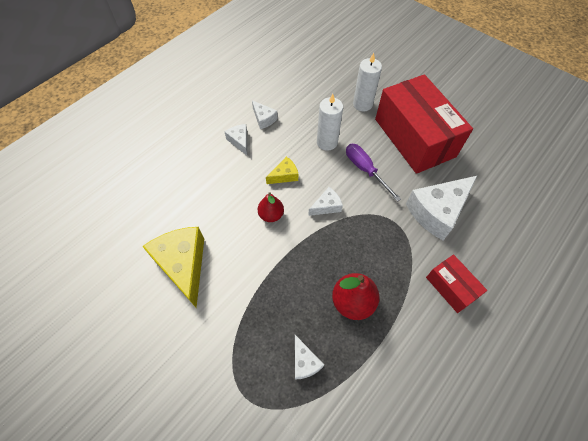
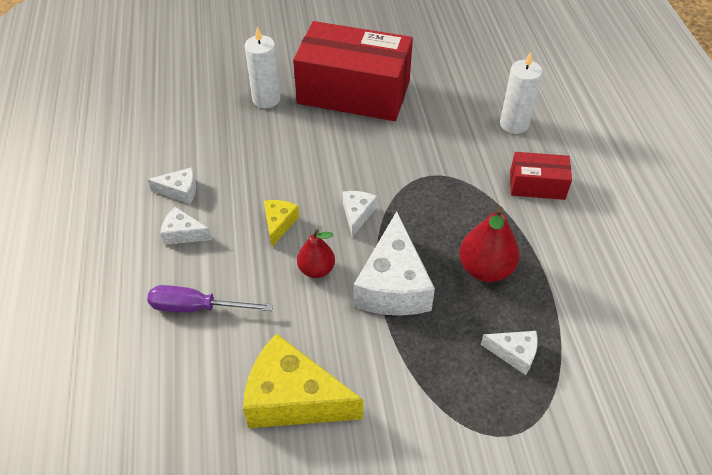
camera: 50 degrees left, 10 degrees down
(327, 142) = (279, 160): white candle -> white candle (514, 124)
(365, 170) = (348, 154): purple screwdriver -> purple screwdriver (196, 307)
(437, 212) = (452, 137): white cheese -> white cheese (393, 285)

